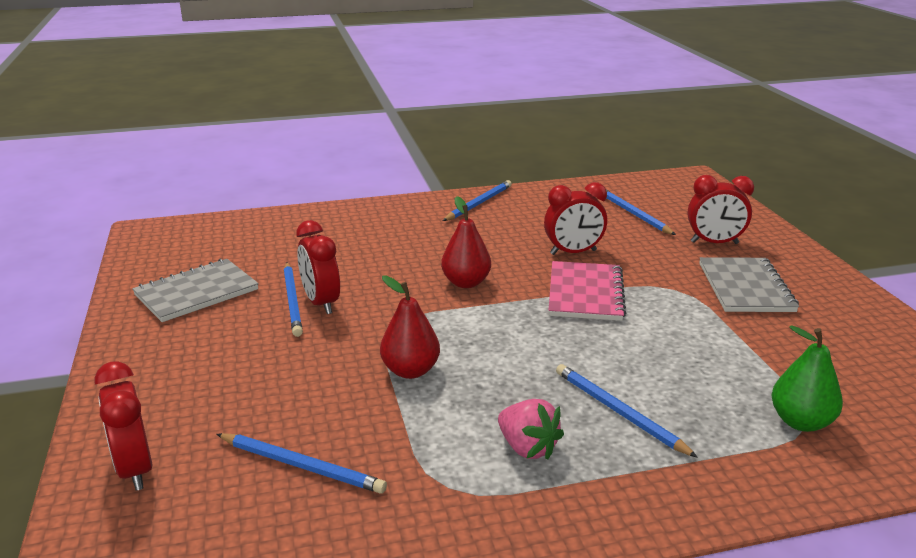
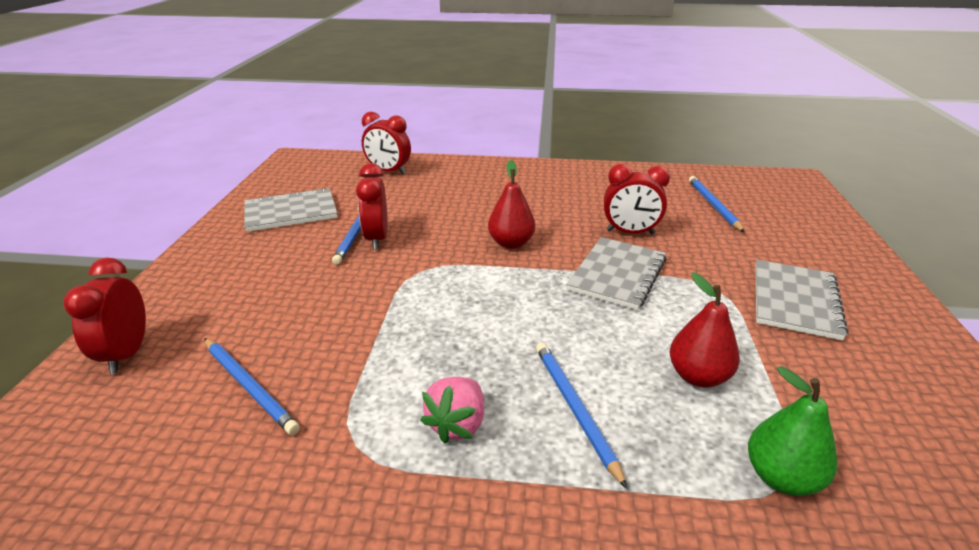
camera: 20 degrees right, 5 degrees up
(410, 370) = (405, 316): red pear -> red pear (698, 376)
(479, 203) = (570, 174): blue pencil -> none
(527, 448) = (457, 424): pink strawberry -> pink strawberry turned 45 degrees clockwise
(585, 293) = (617, 274): pink notebook -> grey notebook
(714, 243) = (784, 247): red clock -> red clock (388, 171)

